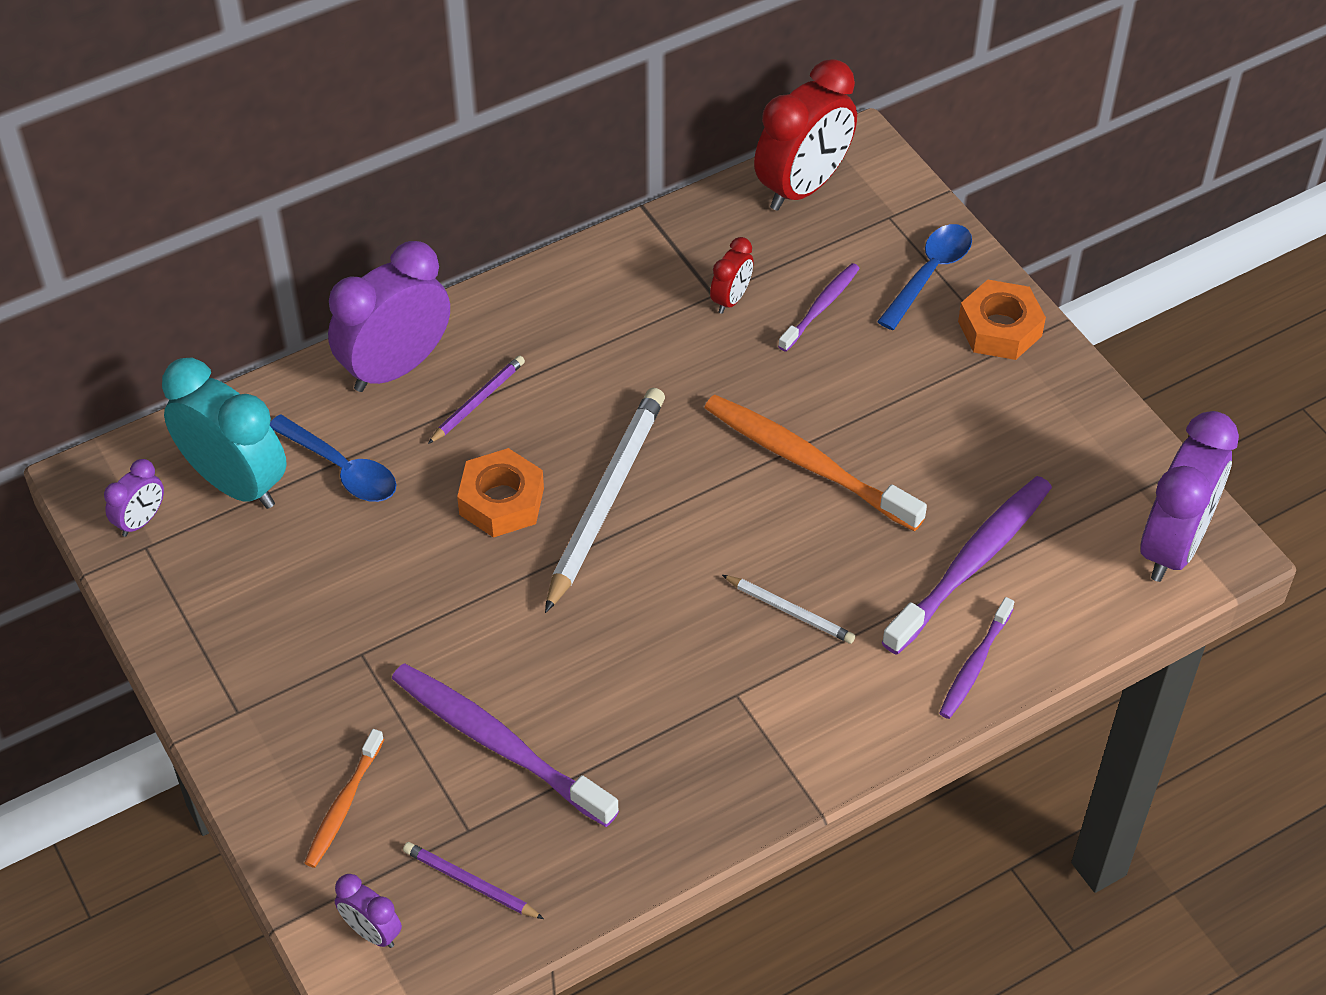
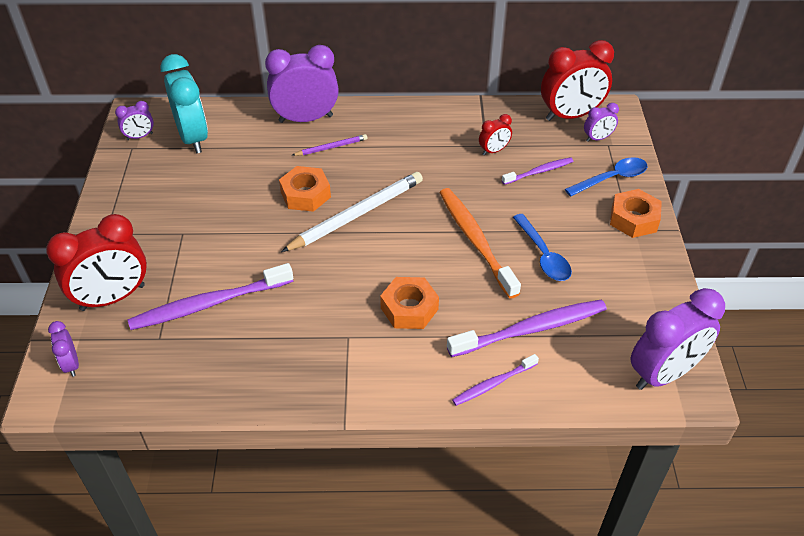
camera: 30 degrees right, 5 degrees down
(341, 468) = (244, 150): blue spoon -> blue spoon (543, 255)
(343, 805) = (113, 298): orange toothbrush -> red clock
(471, 883) = (137, 365): purple pencil -> none
(498, 743) = (209, 304): purple toothbrush -> purple toothbrush turned 90 degrees counterclockwise
(789, 611) = (409, 308): white pencil -> orange nut
(867, 212) = (597, 138): none -> purple clock

